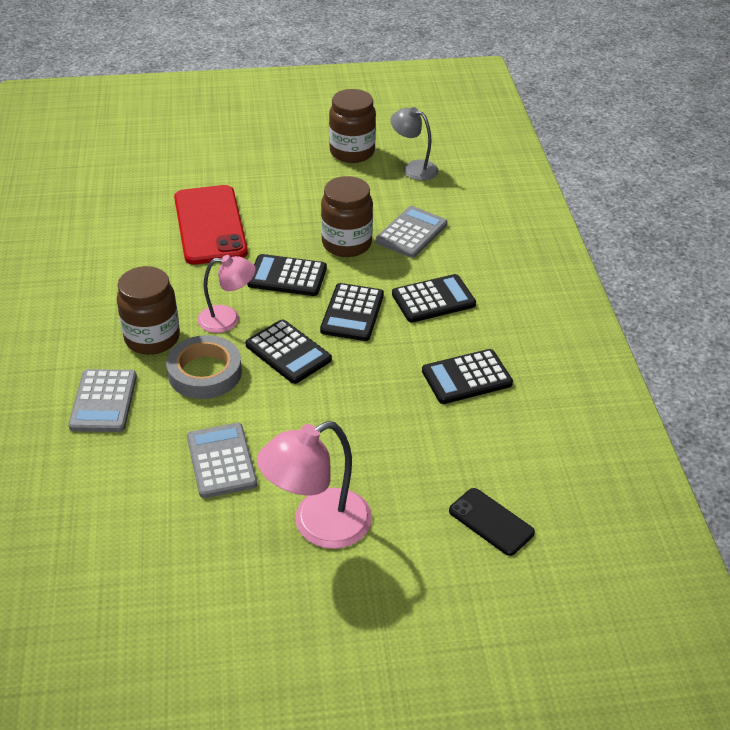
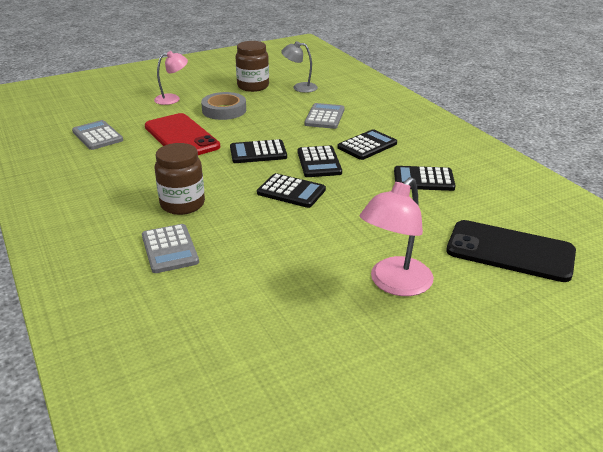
camera: 20 degrees left, 10 degrees down
(205, 372) = (238, 215): grey tape -> grey tape (224, 110)
(221, 461) = (291, 263): grey calculator -> grey calculator (97, 136)
(228, 319) = (232, 182): pink lamp -> pink lamp (172, 99)
(346, 244) = (286, 129): brown jar -> none
(466, 377) = (423, 179): black calculator -> black calculator turned 45 degrees clockwise
(491, 522) = (510, 251): black phone -> black phone, size x1.89

